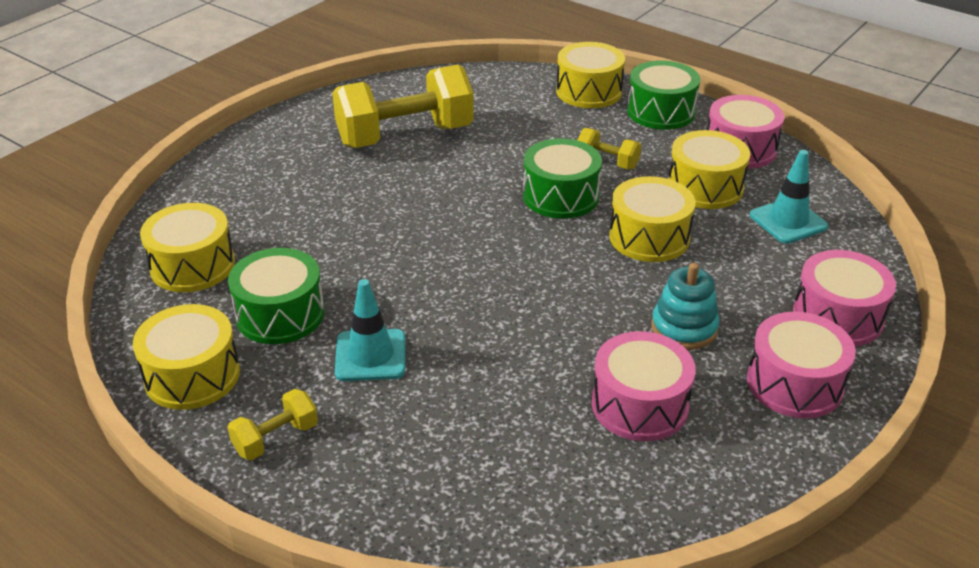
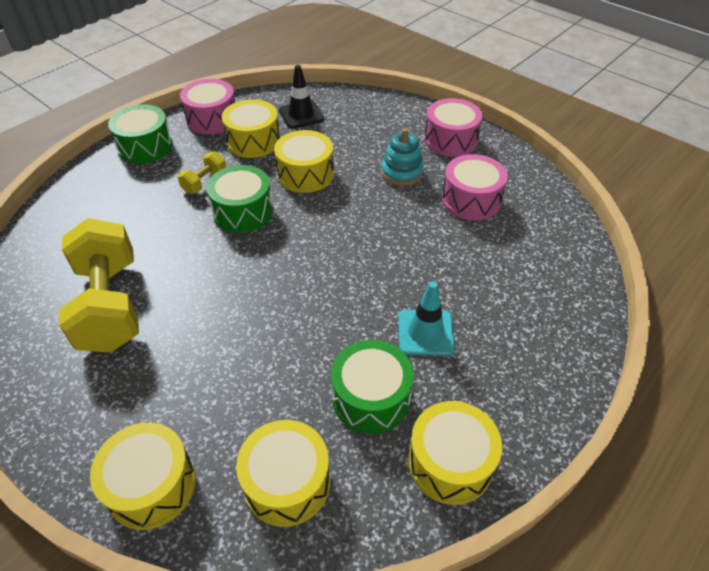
camera: 85 degrees left, 10 degrees up
(276, 438) = (519, 392): yellow dumbbell -> none
(589, 91) = (93, 180): yellow drum -> yellow drum (151, 485)
(788, 221) = (301, 115): turquoise traffic cone -> black traffic cone
(837, 316) = (395, 115): pink drum -> none

